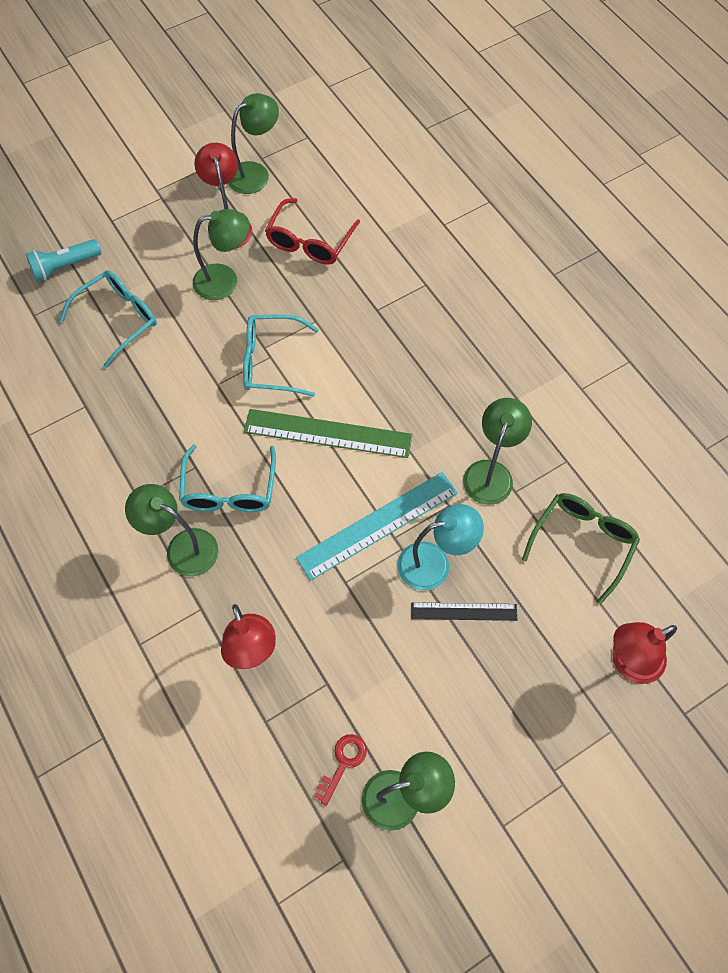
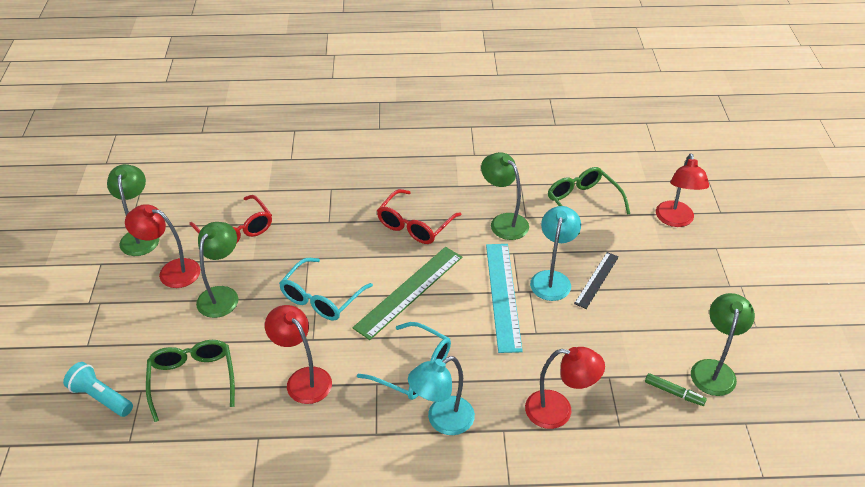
camera: 60 degrees left, 20 degrees down
(65, 266) = (101, 397): turquoise flashlight -> turquoise flashlight turned 120 degrees clockwise
(118, 319) = (192, 380): turquoise glasses -> green glasses
(166, 403) = (303, 379): none -> red lamp
(182, 547) = (442, 420): green lamp -> turquoise lamp
(343, 763) = (674, 393): red key -> green marker
(426, 389) = (415, 225): none -> red glasses

